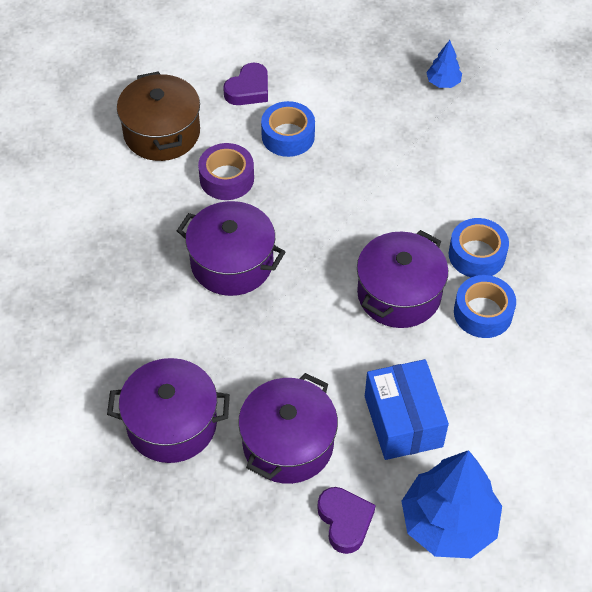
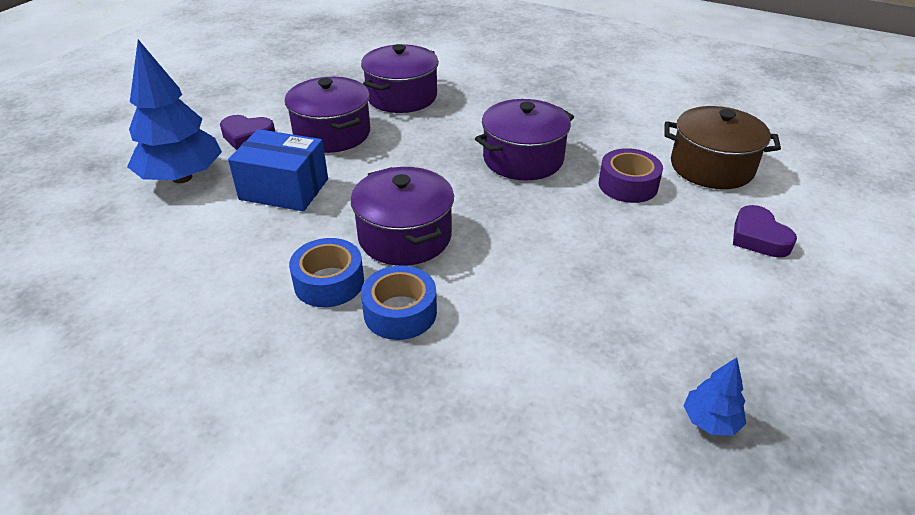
camera: 120 degrees right, 15 degrees down
(288, 136) = (668, 241): blue tape -> none

